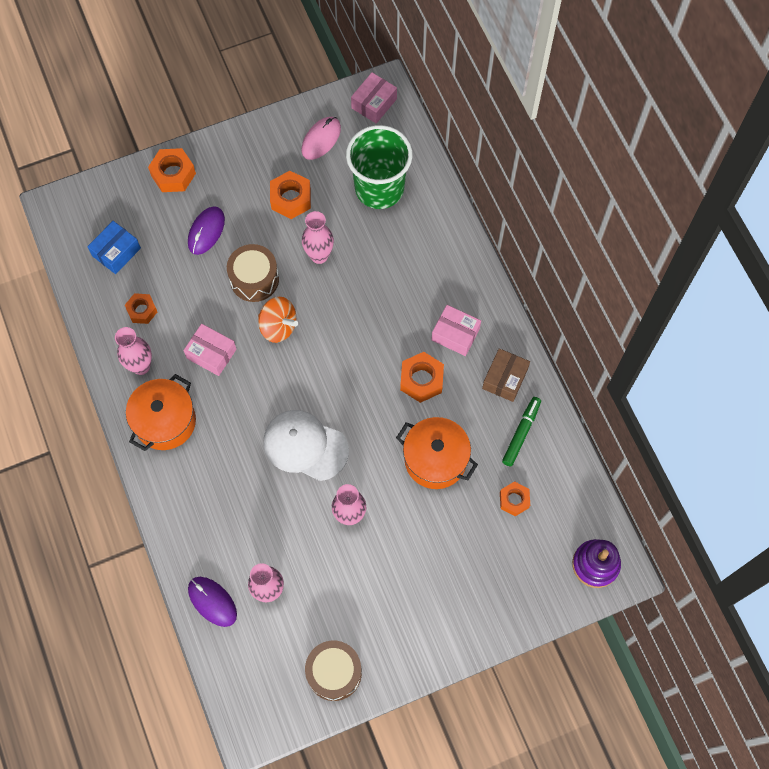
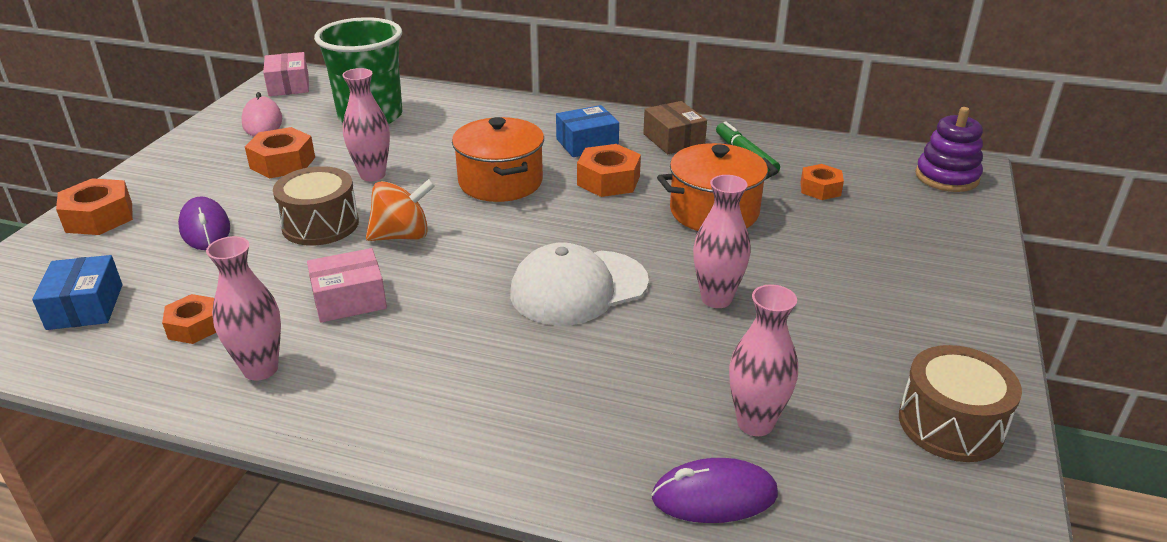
camera: 50 degrees left, 35 degrees down
(165, 421) = (371, 389): orange pot -> orange pot (500, 182)
(455, 334) = (587, 143): pink box -> blue box

